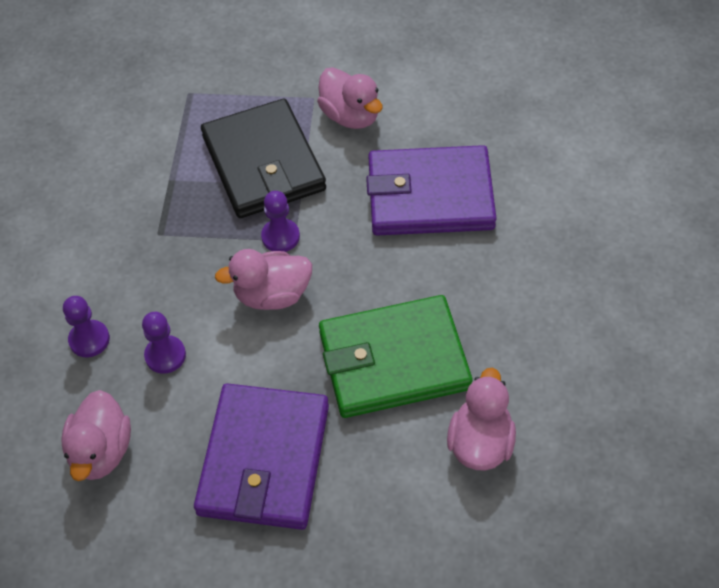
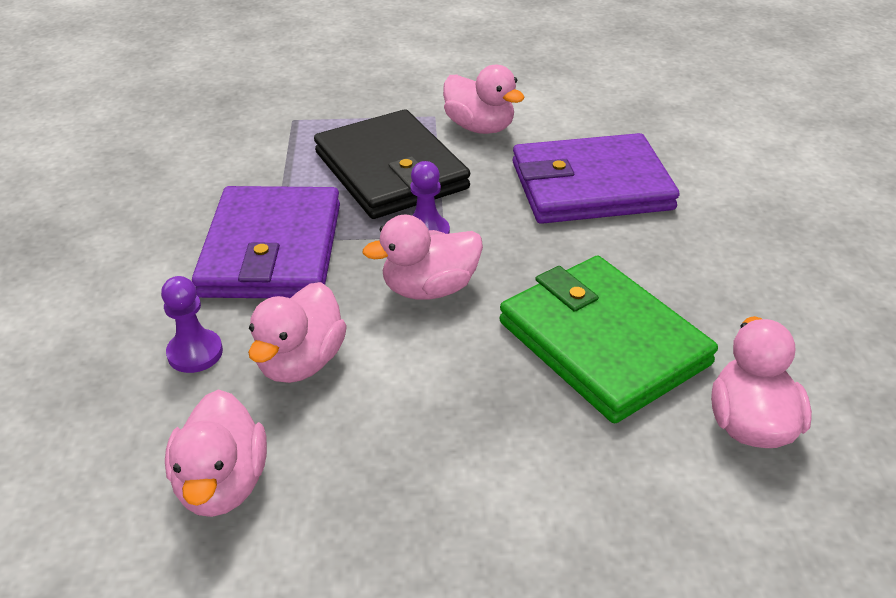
camera: 10 degrees left, 15 degrees down
(165, 355) = (301, 362): purple pawn -> pink duck
(264, 459) = (461, 471): purple wallet -> purple wallet (272, 249)
(394, 360) = (603, 343): green wallet -> green wallet turned 75 degrees clockwise

